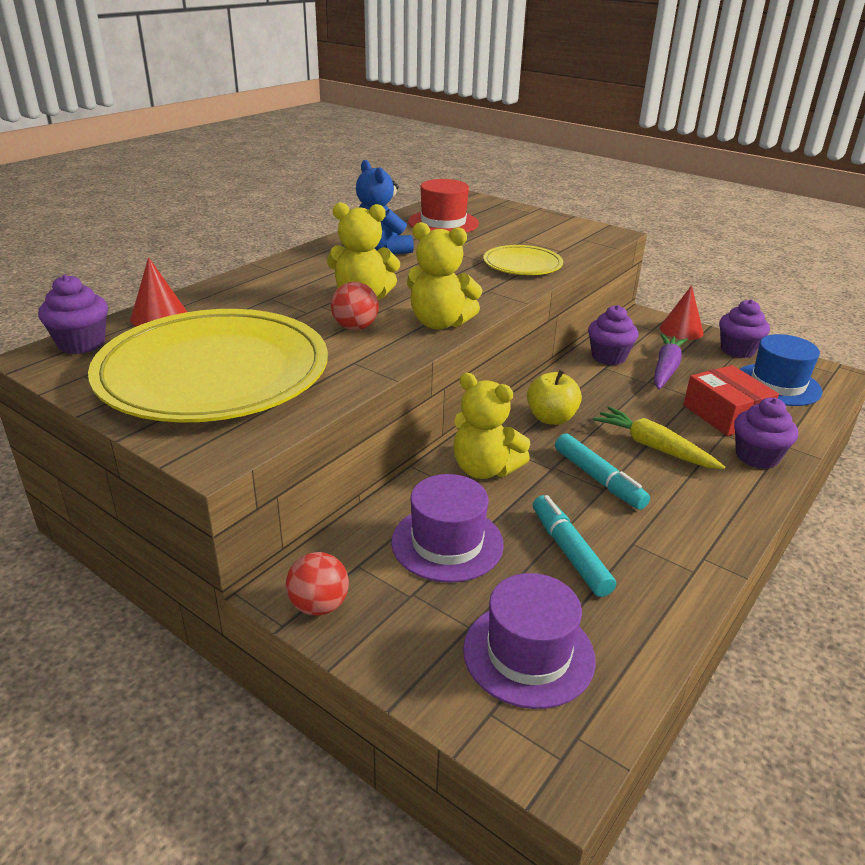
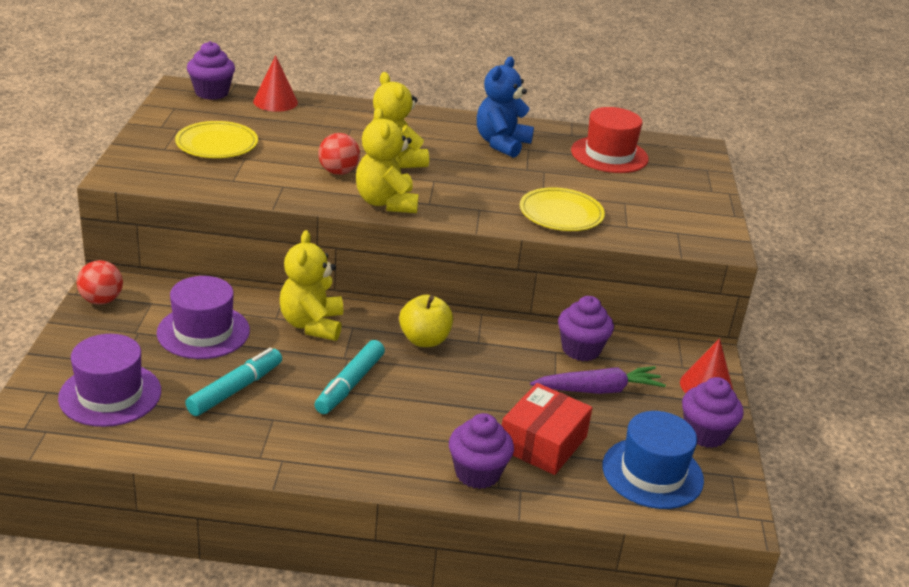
camera: 55 degrees right, 0 degrees up
(213, 373) = (217, 144): yellow plate -> yellow plate, size x0.47
(653, 447) = (432, 406): yellow carrot -> none

